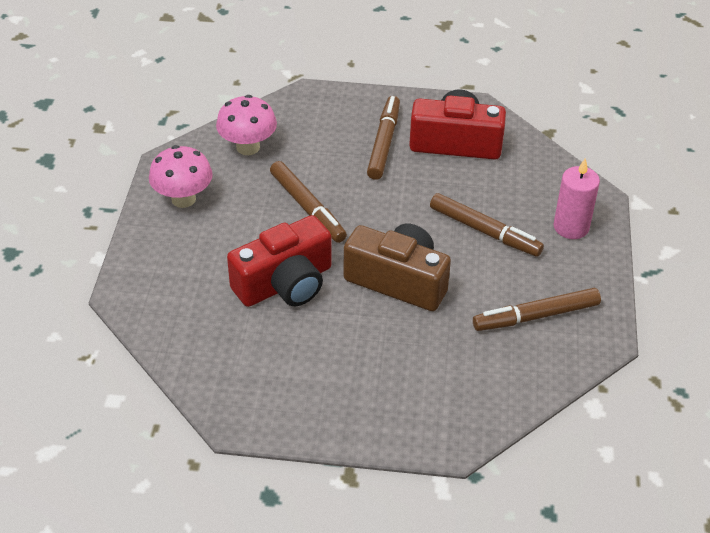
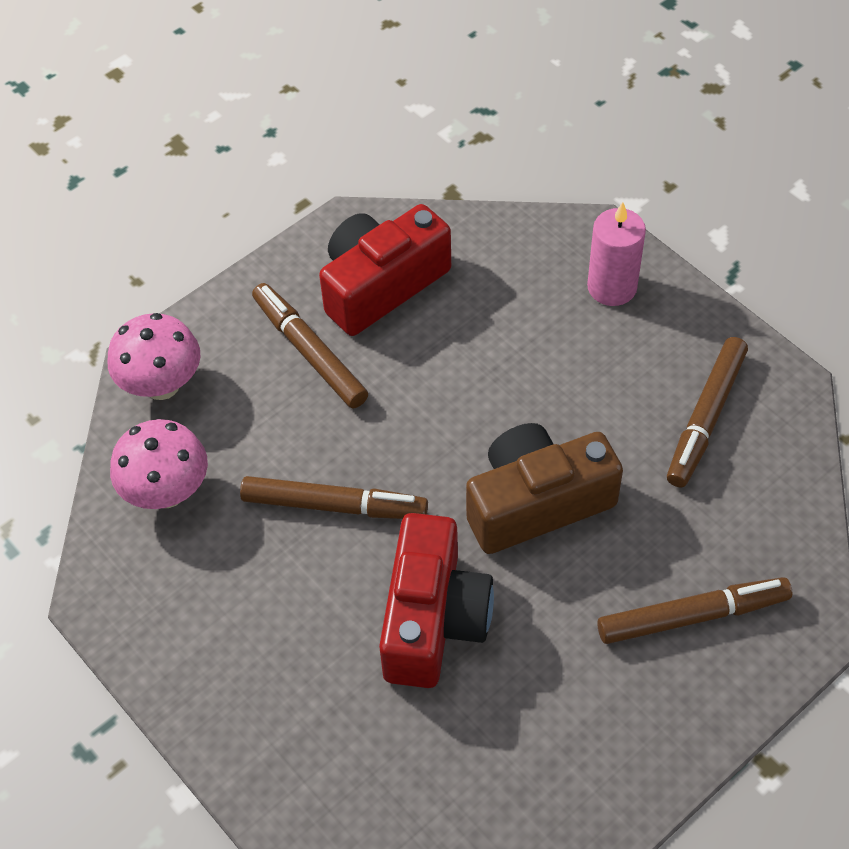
camera: 45 degrees left, 10 degrees up
(183, 199) = (183, 626): pink mushroom -> pink mushroom (162, 385)
(484, 231) = (542, 366): brown marker -> brown marker (692, 616)

